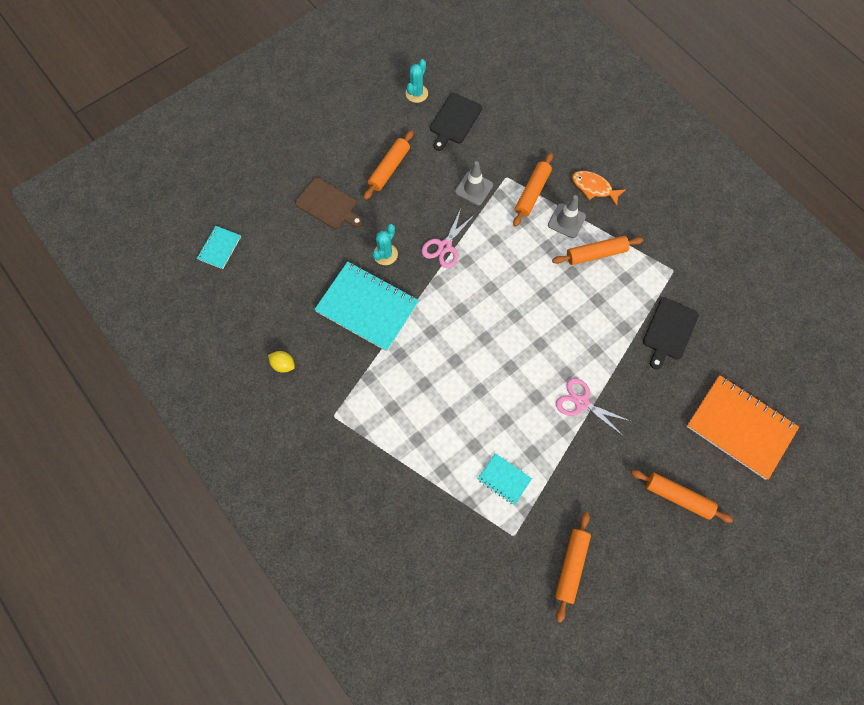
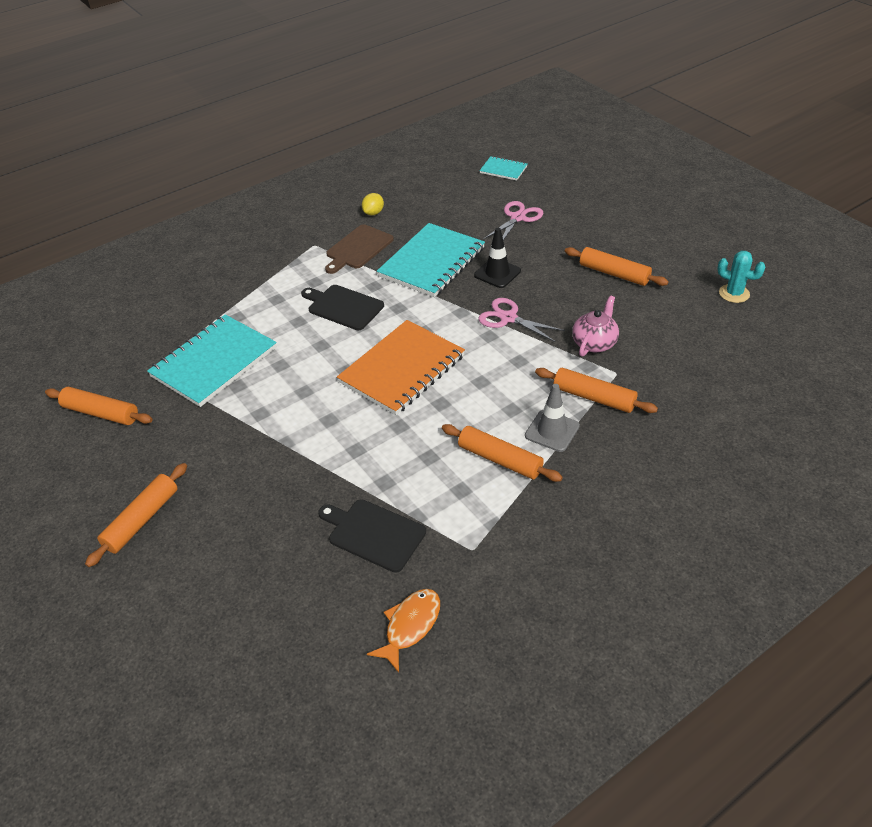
camera: 95 degrees right, 25 degrees down
(328, 205) = (559, 232): brown cutting board -> brown cutting board (358, 248)
(385, 254) = (497, 273): turquoise cactus -> black traffic cone
(454, 120) = (699, 326): black cutting board -> black cutting board (343, 307)
(474, 188) = (594, 343): grey traffic cone -> pink teapot
(504, 479) = (214, 362): turquoise notebook -> turquoise notebook, size x2.07
(581, 402) = (288, 432): pink scissors -> pink scissors (517, 218)
(593, 188) = (610, 464): orange fish -> orange fish (410, 626)
(596, 254) = (500, 459): orange rolling pin -> orange rolling pin turned 45 degrees counterclockwise
(740, 427) = (213, 605): orange notebook -> orange notebook (402, 369)

